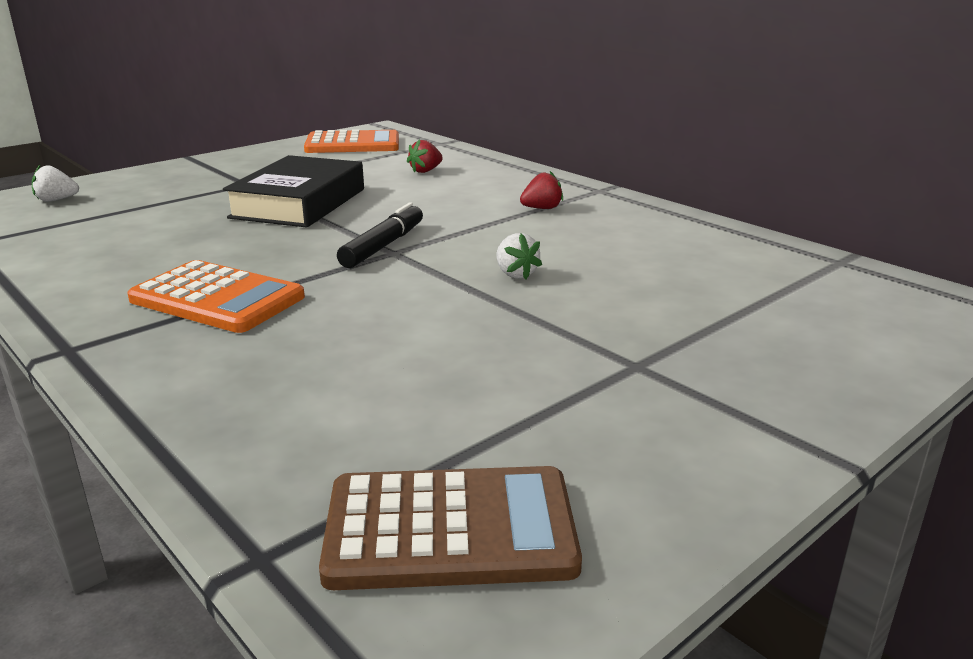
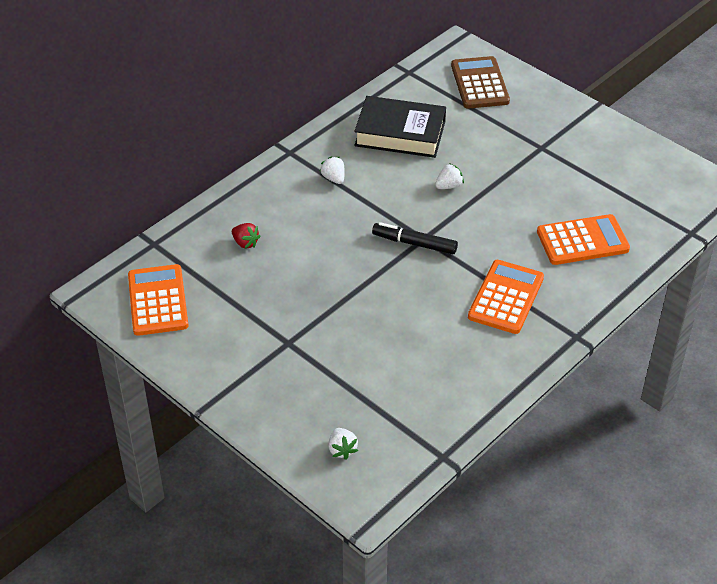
camera: 95 degrees left, 20 degrees up
(299, 203) = (335, 300): black book -> black book (400, 134)
(316, 382) = (582, 241): none -> orange calculator
(450, 529) = (663, 192): brown calculator -> brown calculator (479, 83)
(541, 208) = (333, 178): red strawberry -> white strawberry

